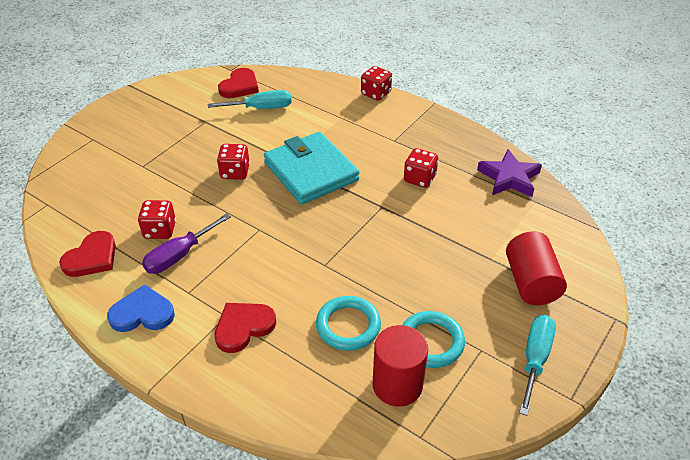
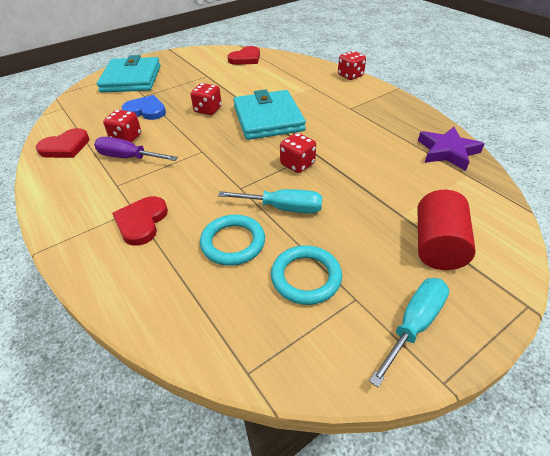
camera: 20 degrees right, 0 degrees up
(109, 143) = (131, 79): none -> turquoise wallet
(142, 313) = (71, 193): blue heart -> blue heart (146, 110)
(179, 255) = (128, 158): purple screwdriver -> purple screwdriver turned 45 degrees clockwise
(243, 327) = (141, 222): red heart -> red heart turned 60 degrees counterclockwise
(261, 108) = (253, 73): turquoise screwdriver -> turquoise screwdriver (283, 208)
(397, 385) = (251, 310): red cylinder -> none
(419, 179) = (360, 138): red dice -> red dice (297, 164)

